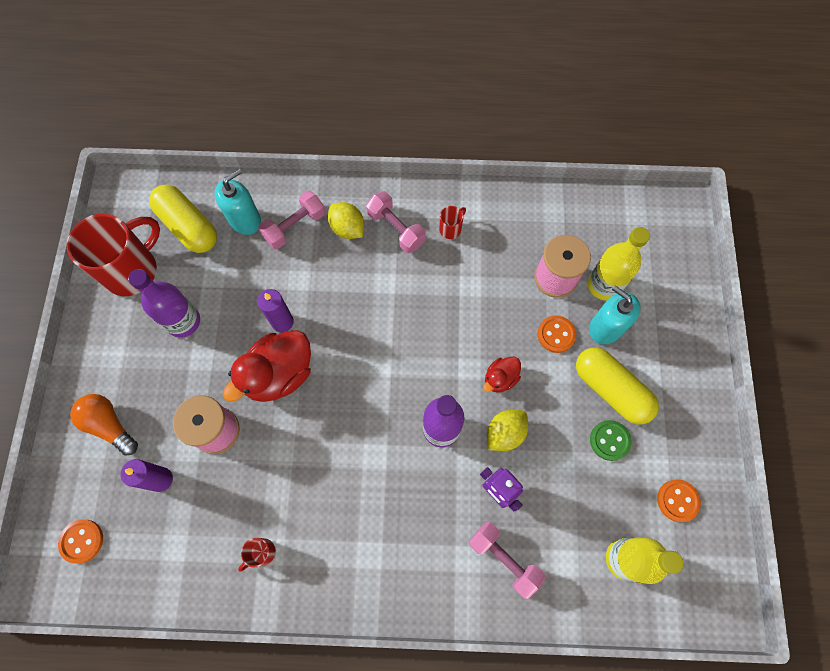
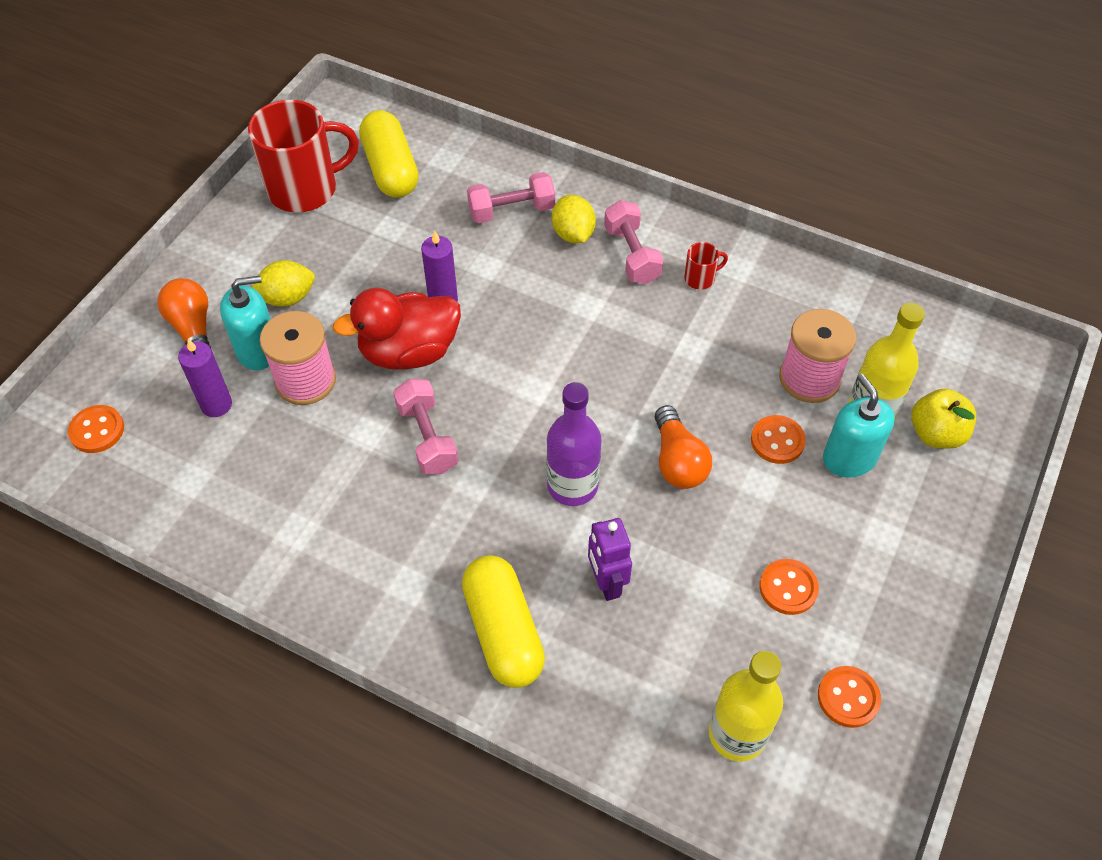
camera: 25 degrees right, 15 degrees down
(183, 321) = (331, 259): purple bottle -> none
(245, 220) = (457, 185): turquoise soap dispenser -> turquoise soap dispenser (258, 350)
(261, 553) = (284, 527): red mug -> none
(500, 378) = (677, 461): red duck -> orange light bulb
(503, 559) = (574, 663): pink dumbbell -> pink dumbbell (427, 438)
(505, 433) = (651, 523): yellow lemon -> yellow lemon (287, 298)
(609, 440) = (788, 588): green button -> orange button
(611, 389) = (820, 530): yellow capsule -> yellow capsule (503, 631)
(650, 285) = (936, 434): none -> yellow apple

